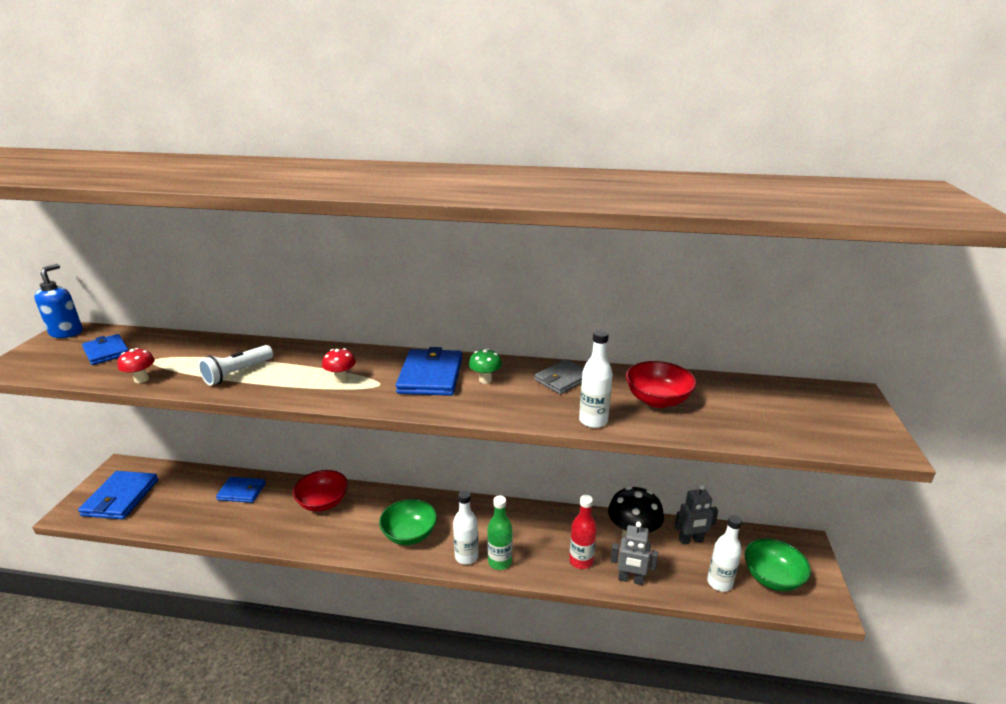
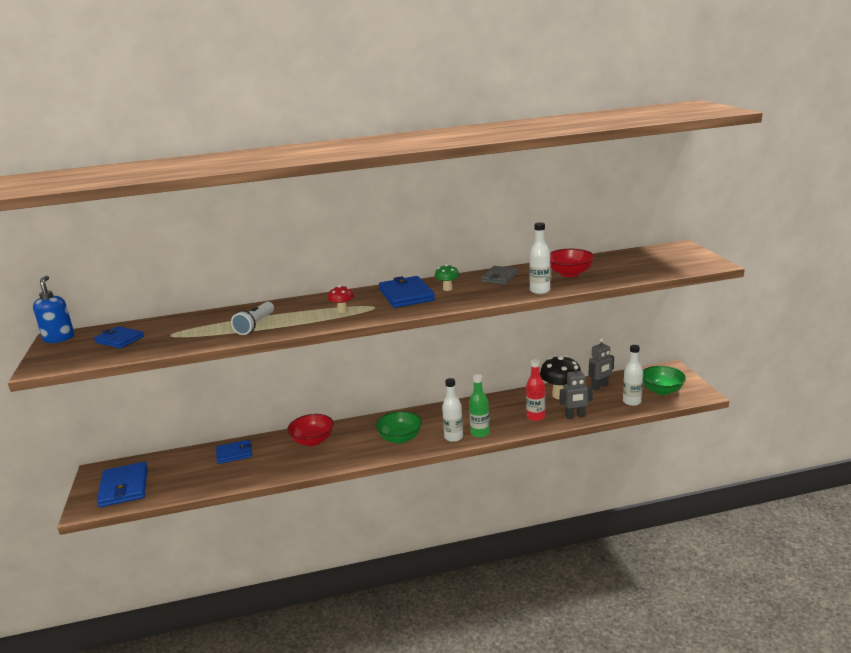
camera: 20 degrees left, 5 degrees down
(141, 379) = (179, 345): red mushroom -> none

